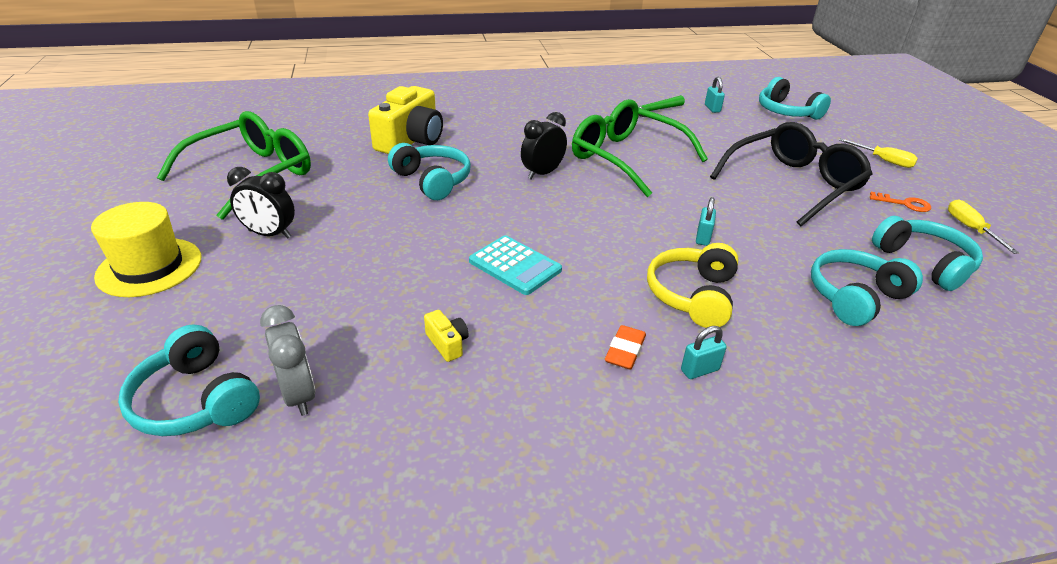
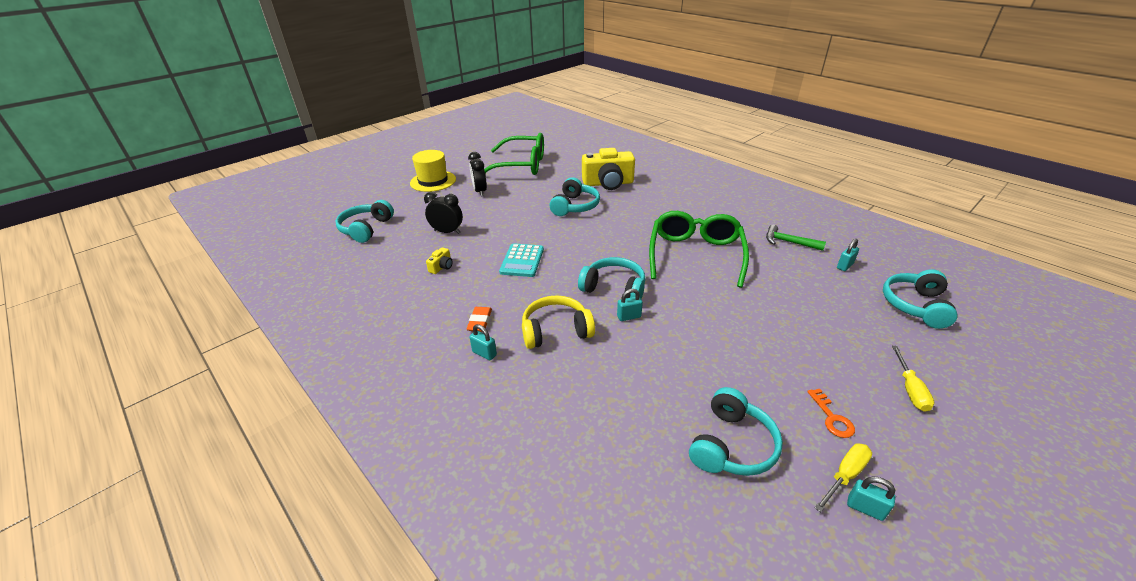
camera: 60 degrees right, 0 degrees up
(299, 394) = (383, 247): grey clock -> none
(542, 173) = (629, 233): black clock -> black clock (447, 232)
(625, 351) = (480, 321): orange eraser -> orange eraser turned 75 degrees counterclockwise
(793, 184) = (771, 340): black glasses -> none
(855, 297) = (630, 409): turquoise headphones -> turquoise headphones (614, 288)
(1005, 237) = (865, 508): none -> turquoise padlock

